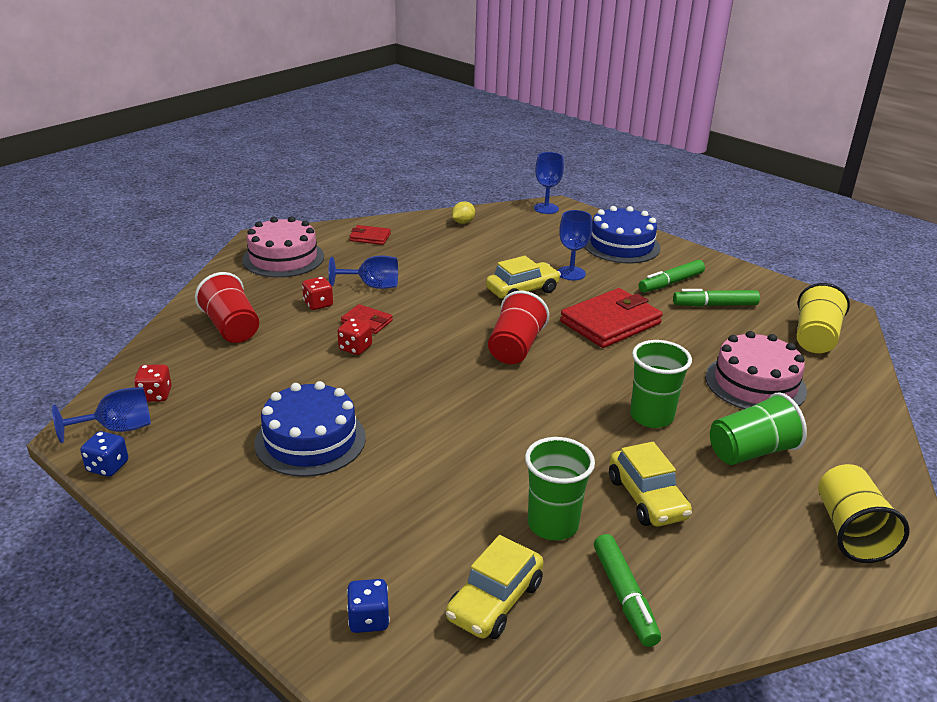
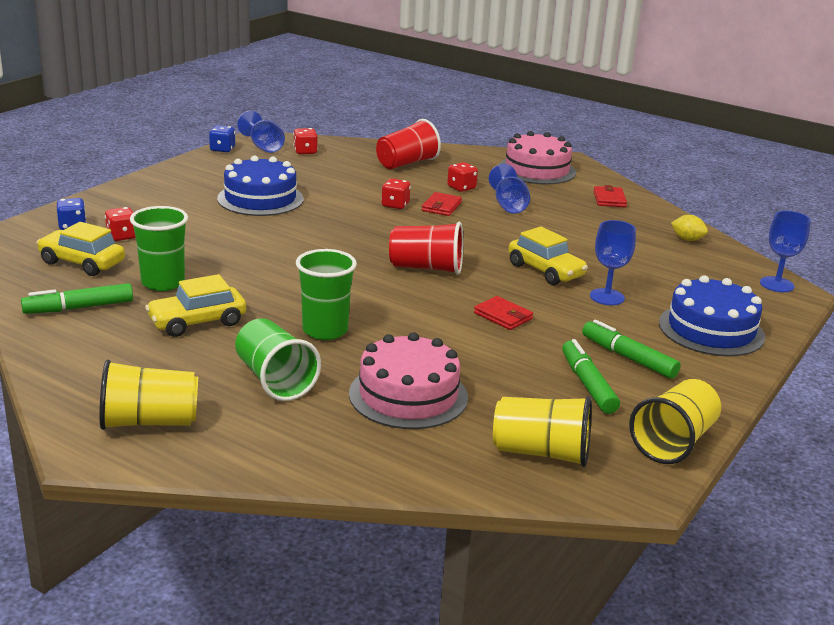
camera: 80 degrees right, 5 degrees down
(411, 564) = (122, 236): none -> red dice
(610, 323) = (503, 316): red wallet -> red wallet, size x0.50
(781, 288) = (673, 442): none -> yellow cup

